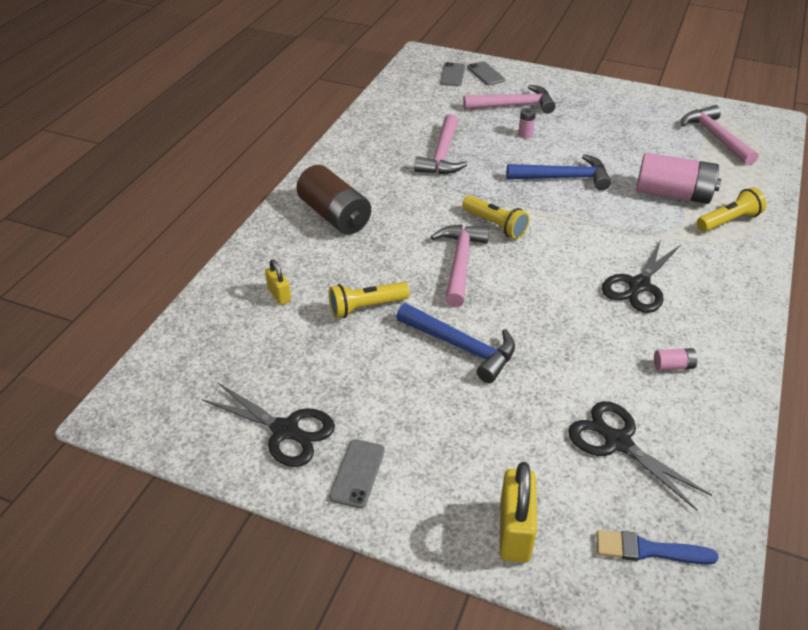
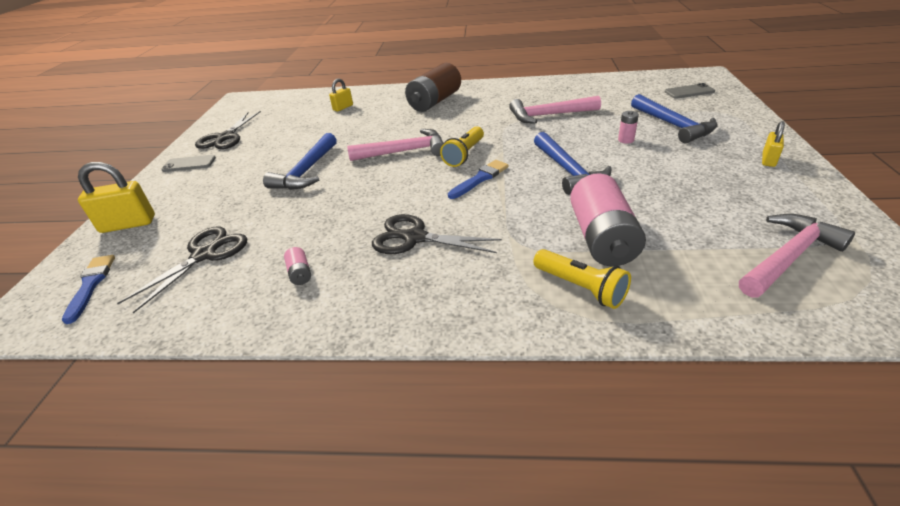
camera: 75 degrees right, 5 degrees down
(366, 307) = (339, 133): yellow flashlight -> none
(485, 74) = (715, 103): grey phone -> none
(514, 105) = (673, 125): pink hammer -> blue hammer
(551, 227) = (480, 179): none -> blue brush
(596, 94) = (768, 160): none -> yellow padlock

